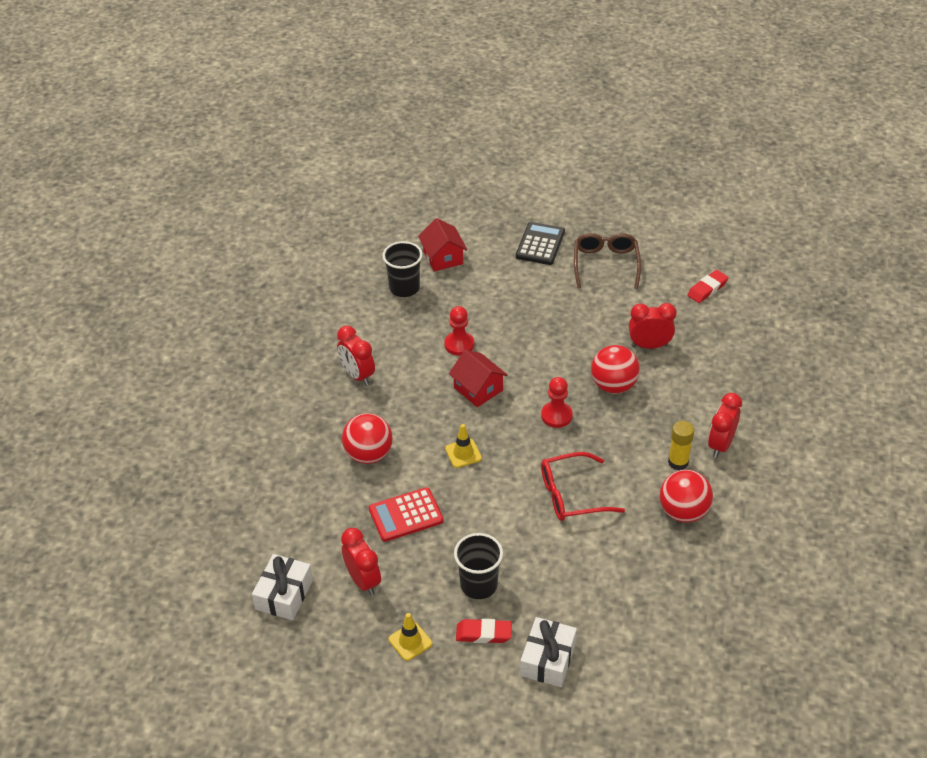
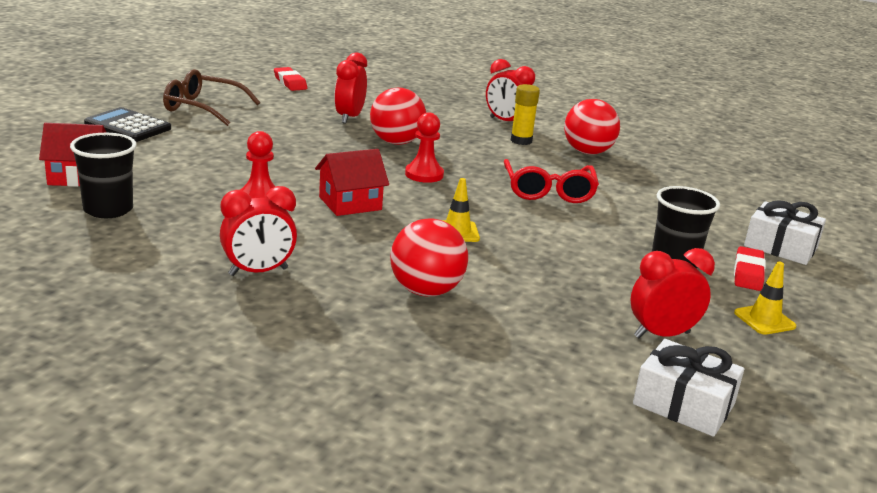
camera: 80 degrees left, 20 degrees down
(406, 515) = (550, 285): red calculator -> none

